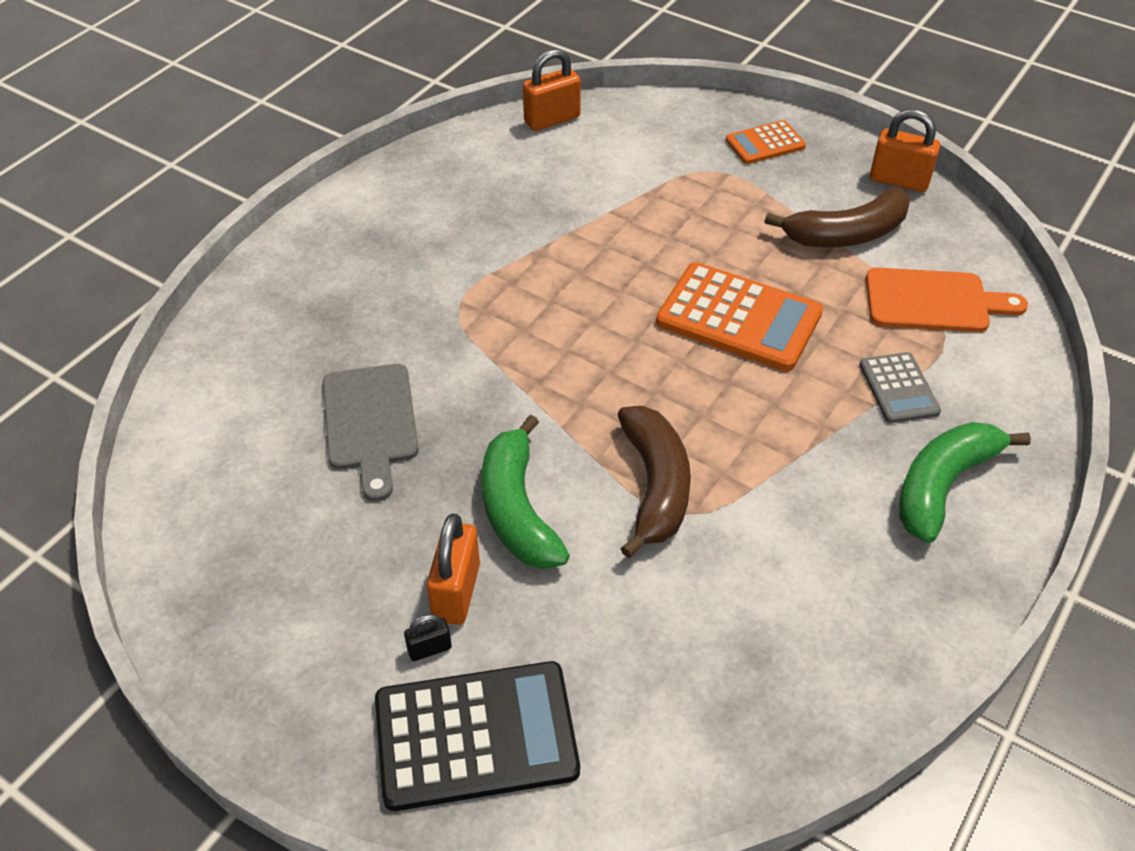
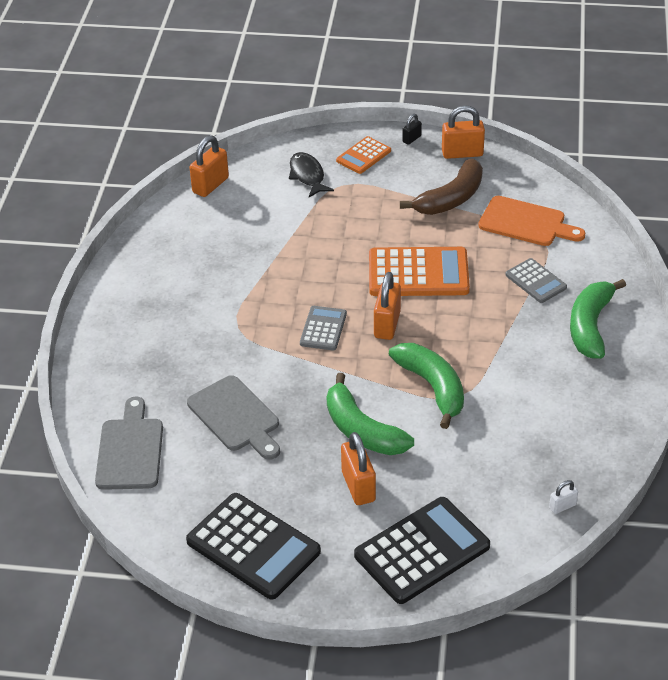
camera: 25 degrees left, 5 degrees down
(213, 414) = (130, 450): none -> grey cutting board
(258, 619) = (253, 546): none -> black calculator
(429, 649) = (364, 520): black padlock -> black padlock (411, 139)
(563, 347) = (323, 329): none -> grey calculator
(651, 373) = (387, 324): none -> orange padlock
(655, 486) = (432, 387): brown banana -> green banana
(677, 145) = (307, 175): none -> black fish
(731, 760) = (562, 506): none -> white padlock
(933, 301) = (526, 223): orange cutting board -> orange cutting board turned 45 degrees clockwise

